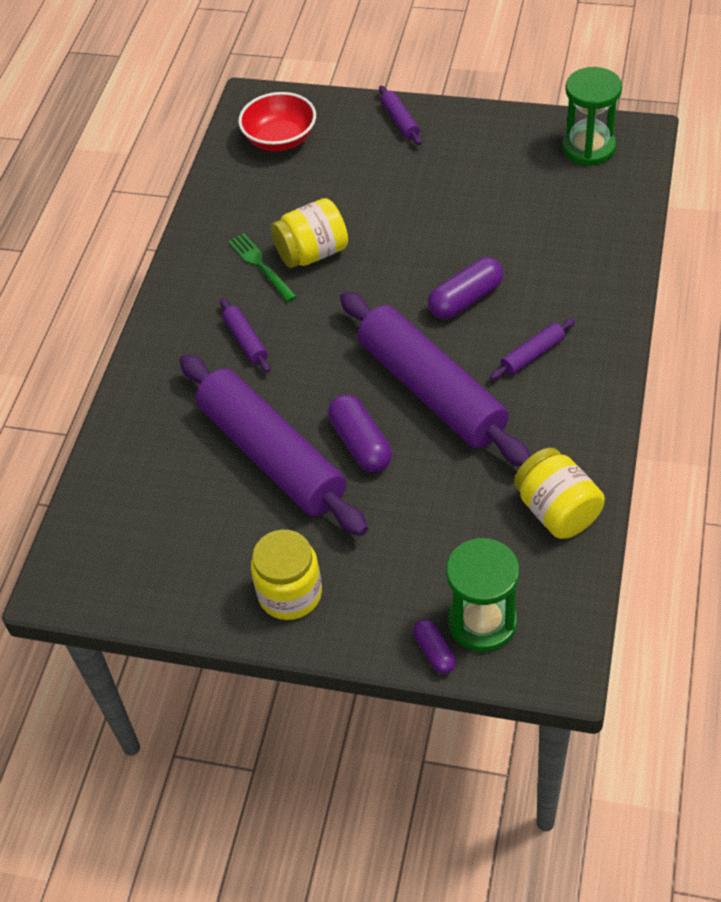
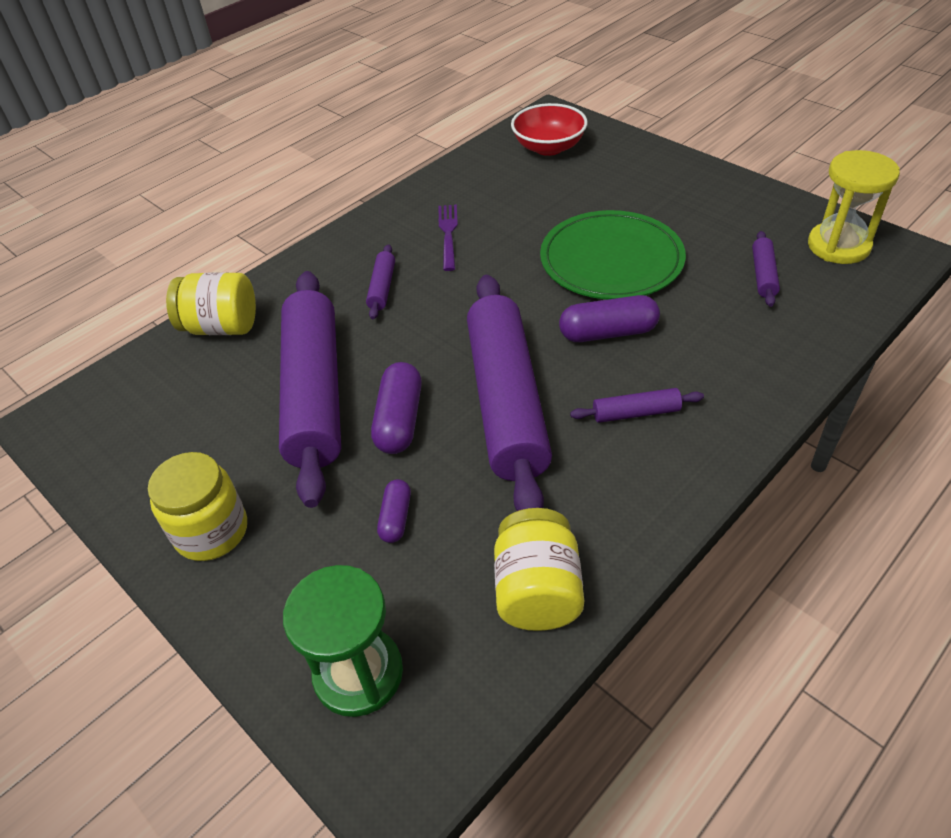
camera: 30 degrees right, 5 degrees down
(260, 265) = (448, 234): green fork -> purple fork
(312, 253) = (499, 240): yellow jar -> yellow jar (221, 327)
(400, 121) = (665, 166): purple rolling pin -> purple rolling pin (763, 275)
(421, 233) = (611, 260): none -> green plate
(434, 652) = (283, 677): purple capsule -> purple capsule (396, 518)
(588, 148) = (838, 246): green hourglass -> yellow hourglass

